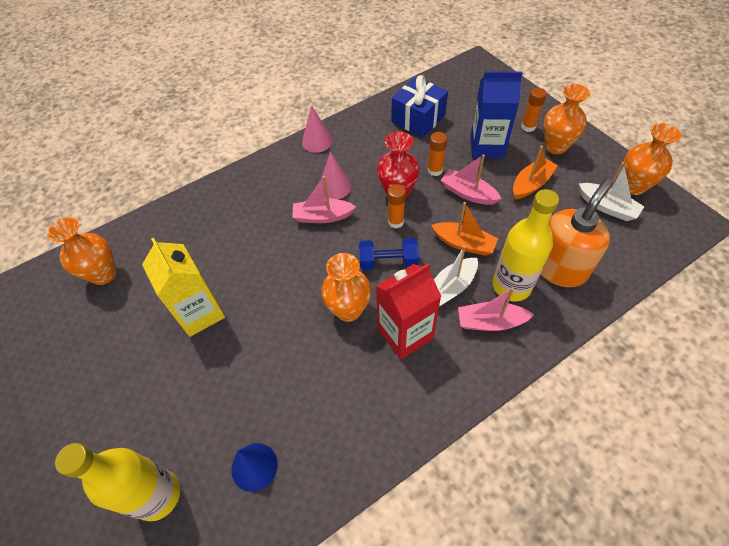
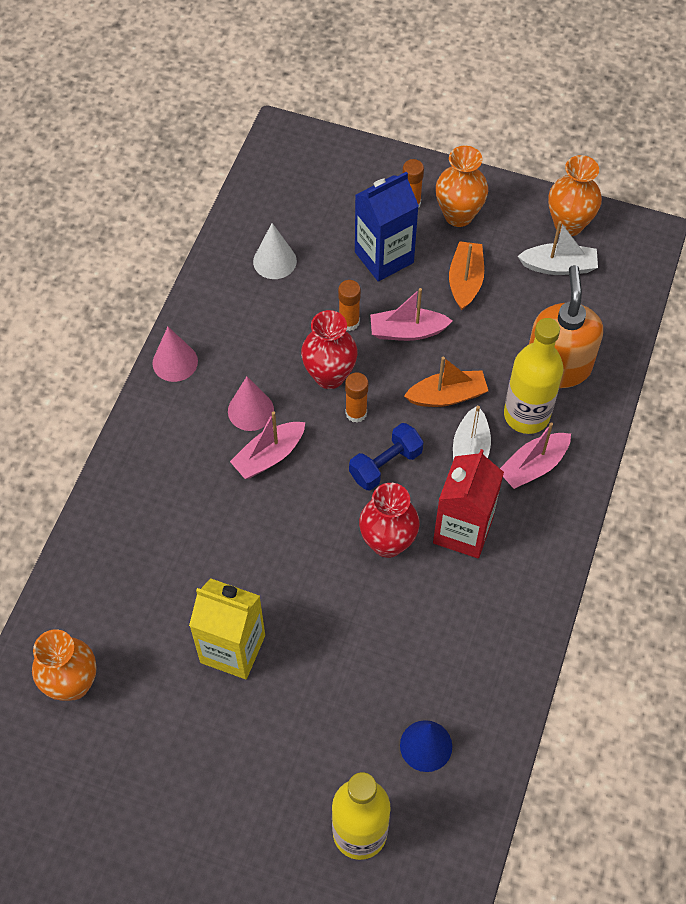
camera: 40 degrees left, 5 degrees up
(348, 310) = (387, 542): orange vase -> red vase
(418, 119) = (274, 261): blue gift -> white cone

